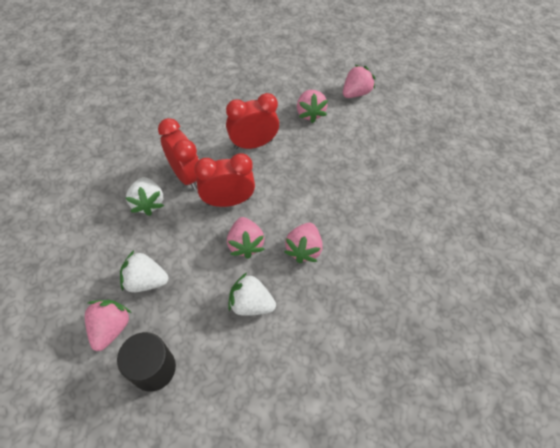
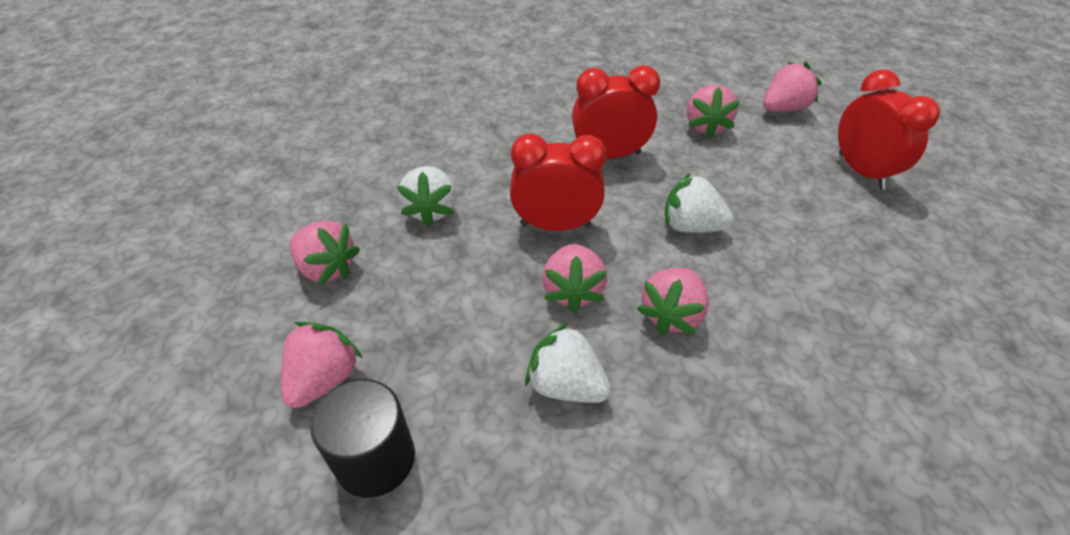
camera: 15 degrees right, 10 degrees down
(92, 256) = (327, 268): none -> pink strawberry
(146, 281) = (399, 318): white strawberry -> white strawberry (691, 226)
(186, 176) = (497, 182): red clock -> red clock (861, 171)

